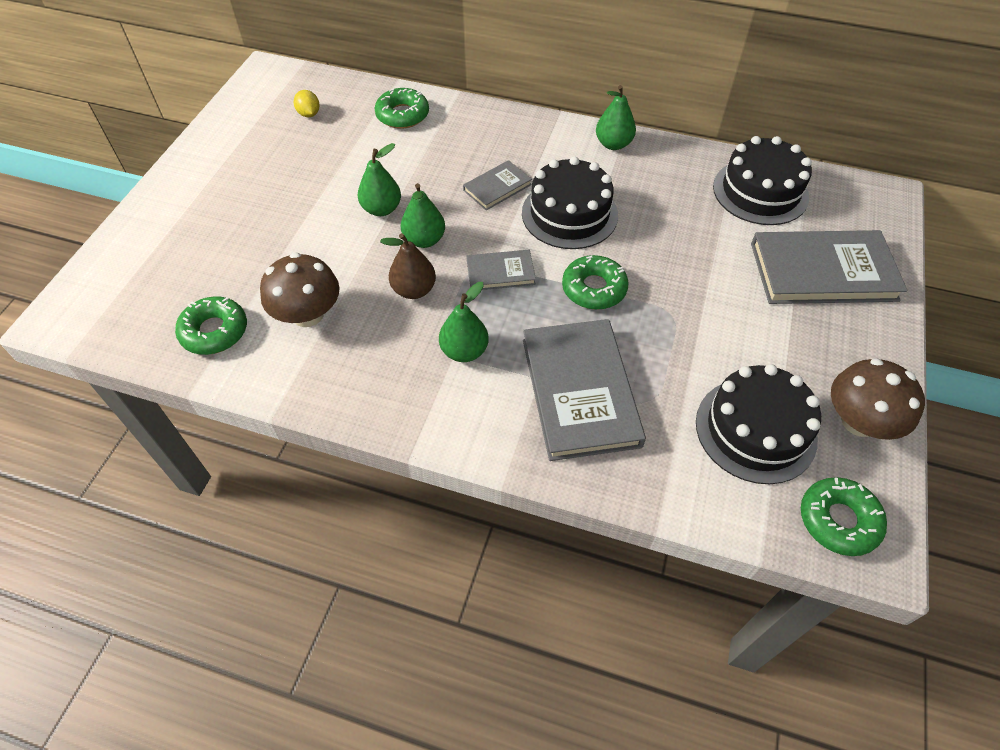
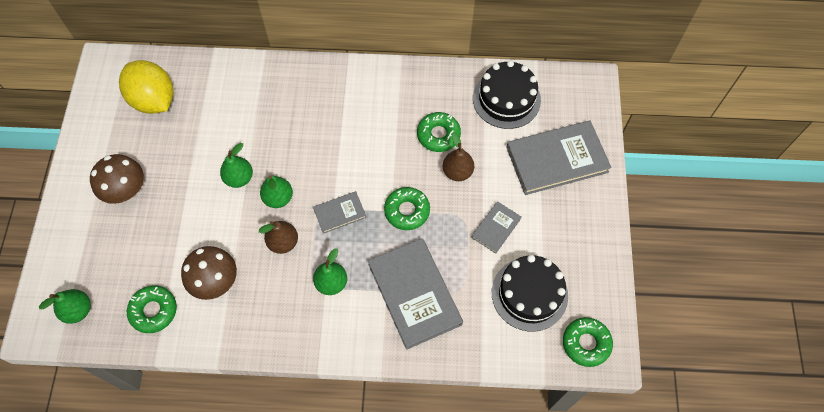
camera: 15 degrees left, 10 degrees up
(309, 114) = (154, 100): yellow lemon -> yellow lemon, size x2.45
(402, 115) = (228, 85): green donut -> green donut (438, 135)
(497, 187) = (318, 138): grey book -> grey book (496, 228)
(569, 214) = (376, 150): black cake -> none
(613, 144) = (394, 78): green pear -> green pear (78, 310)
(675, 258) = (457, 172): none -> brown pear
(859, 421) = (591, 271): brown mushroom -> brown mushroom (125, 190)

